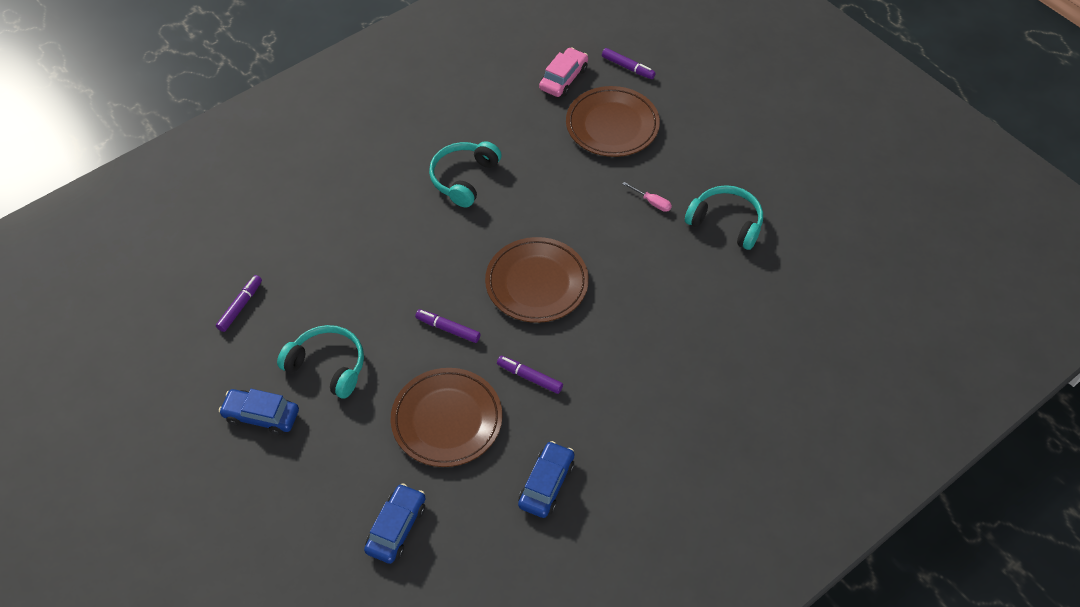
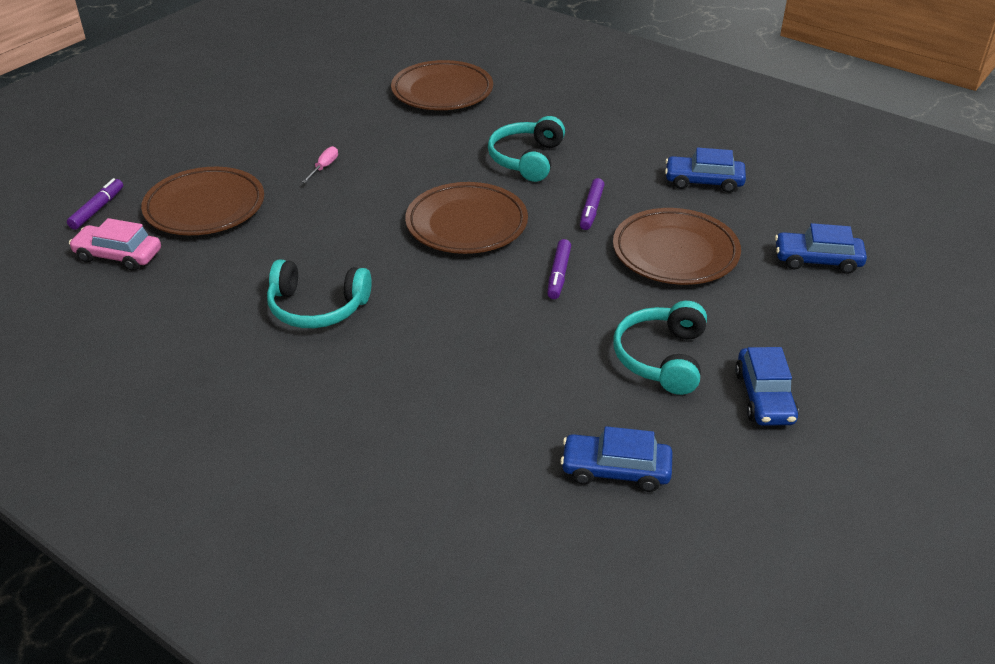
camera: 105 degrees left, 15 degrees down
(240, 306) = (615, 470): purple marker -> blue car
(726, 222) = (341, 123): turquoise headphones -> turquoise headphones (526, 159)
(772, 309) = (442, 91): none -> brown plate

